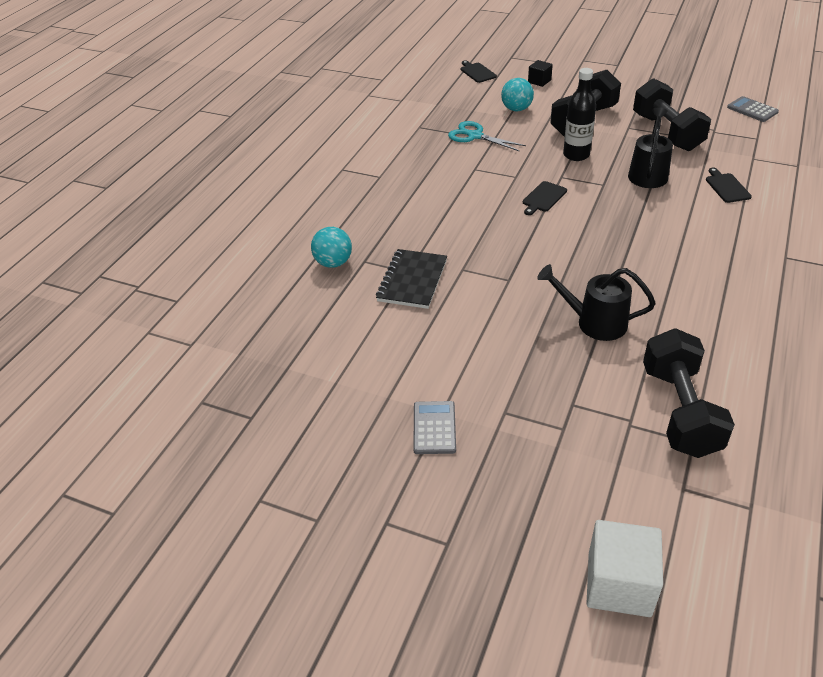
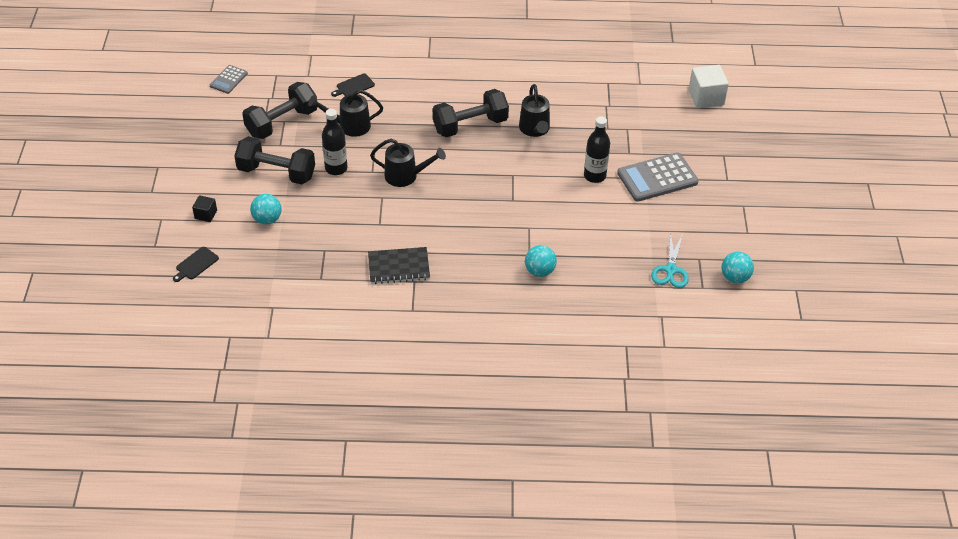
camera: 115 degrees left, 5 degrees up
(190, 445) = (735, 277): none -> turquoise ball
(412, 280) = (538, 222): black notebook -> black notebook (399, 267)
(434, 428) = (657, 178): grey calculator -> grey calculator, size x1.85
(471, 357) = (594, 176): none -> black bottle
(474, 136) = (325, 236): turquoise scissors -> turquoise scissors (670, 270)
(543, 198) = (406, 176): black cutting board -> black watering can
(679, 411) = (588, 89): black dumbbell -> black dumbbell (470, 125)

